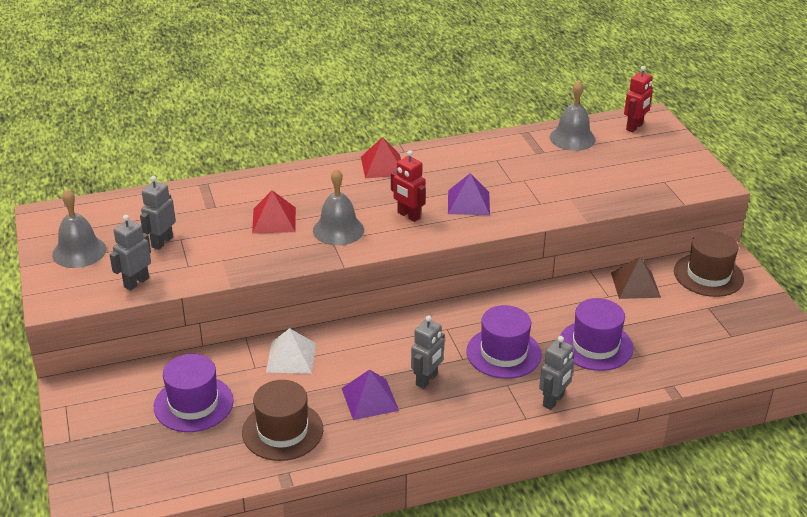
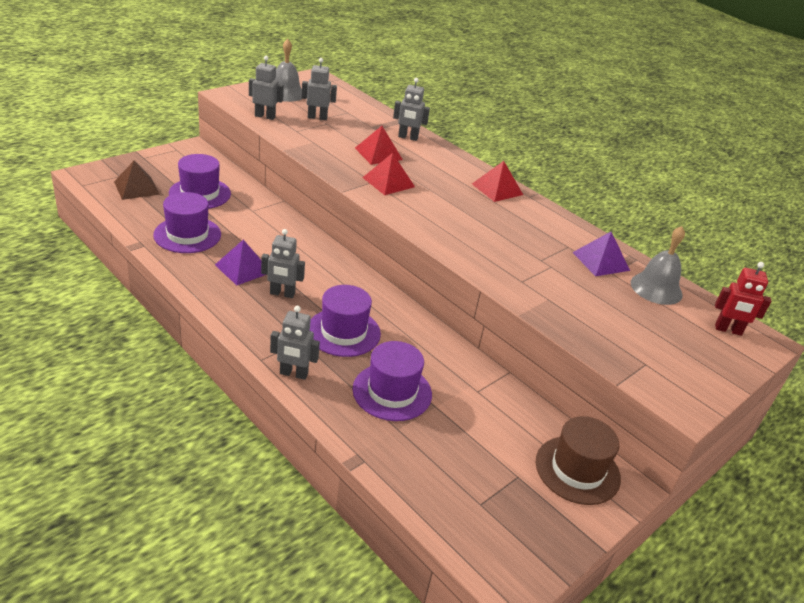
camera: 60 degrees right, 0 degrees up
(247, 189) = (408, 137): none -> grey robot
(282, 431) = (187, 235): brown hat -> purple hat
(291, 357) = (272, 223): white pyramid -> none
(338, 230) = (388, 182): grey bell -> red pyramid
(408, 215) = (436, 211): red robot -> none
(468, 202) = (484, 239): purple pyramid -> purple pyramid (600, 261)
(635, 285) = (511, 409): brown pyramid -> brown pyramid (136, 188)

